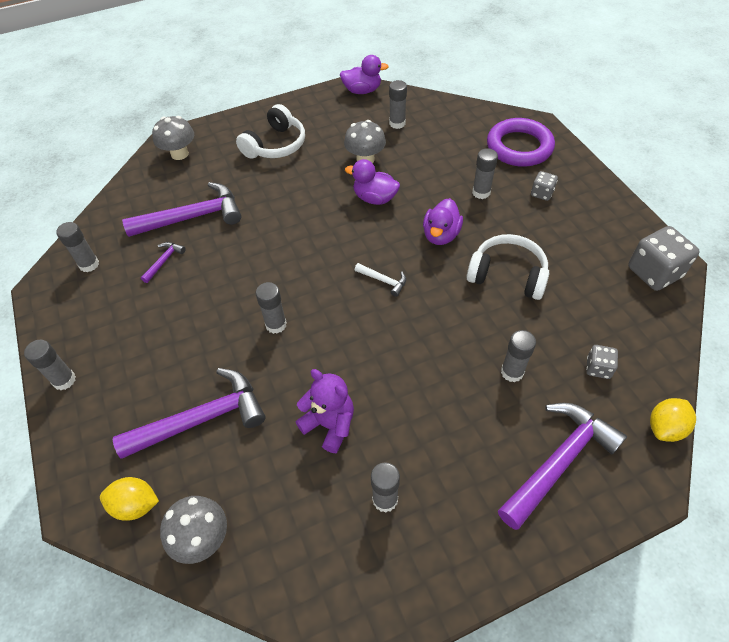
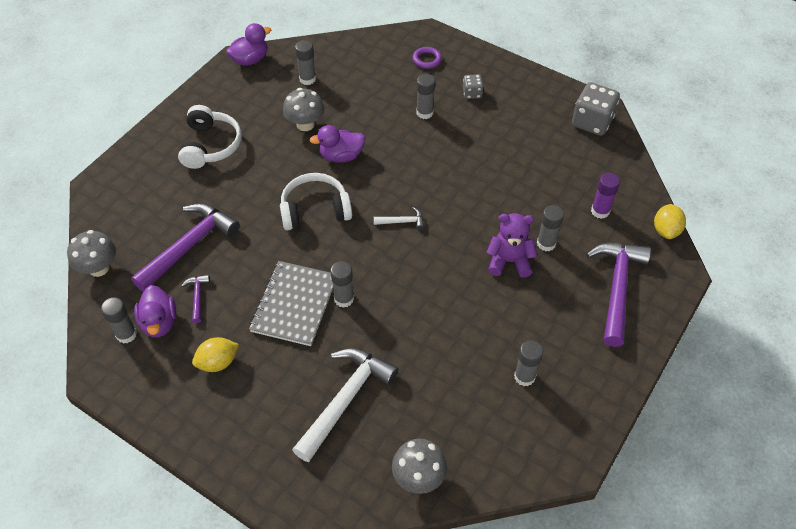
camera: 35 degrees left, 0 degrees up
(64, 380) = (198, 437): grey glue stick -> none
(135, 505) = (348, 487): yellow lemon -> yellow lemon (218, 362)
(179, 154) = (121, 194): grey mushroom -> grey mushroom (99, 268)
(201, 419) = (345, 400): purple hammer -> white hammer
(231, 307) = (294, 304): none -> grey notebook
(329, 425) = (446, 349): purple teddy bear -> purple teddy bear (509, 261)
(441, 235) = (419, 163): purple duck -> purple duck (159, 322)
(507, 275) = (492, 172): white headphones -> white headphones (315, 210)
(519, 147) = (427, 60): purple ring -> purple ring, size x0.47
(598, 368) = (600, 211): grey dice -> purple glue stick

